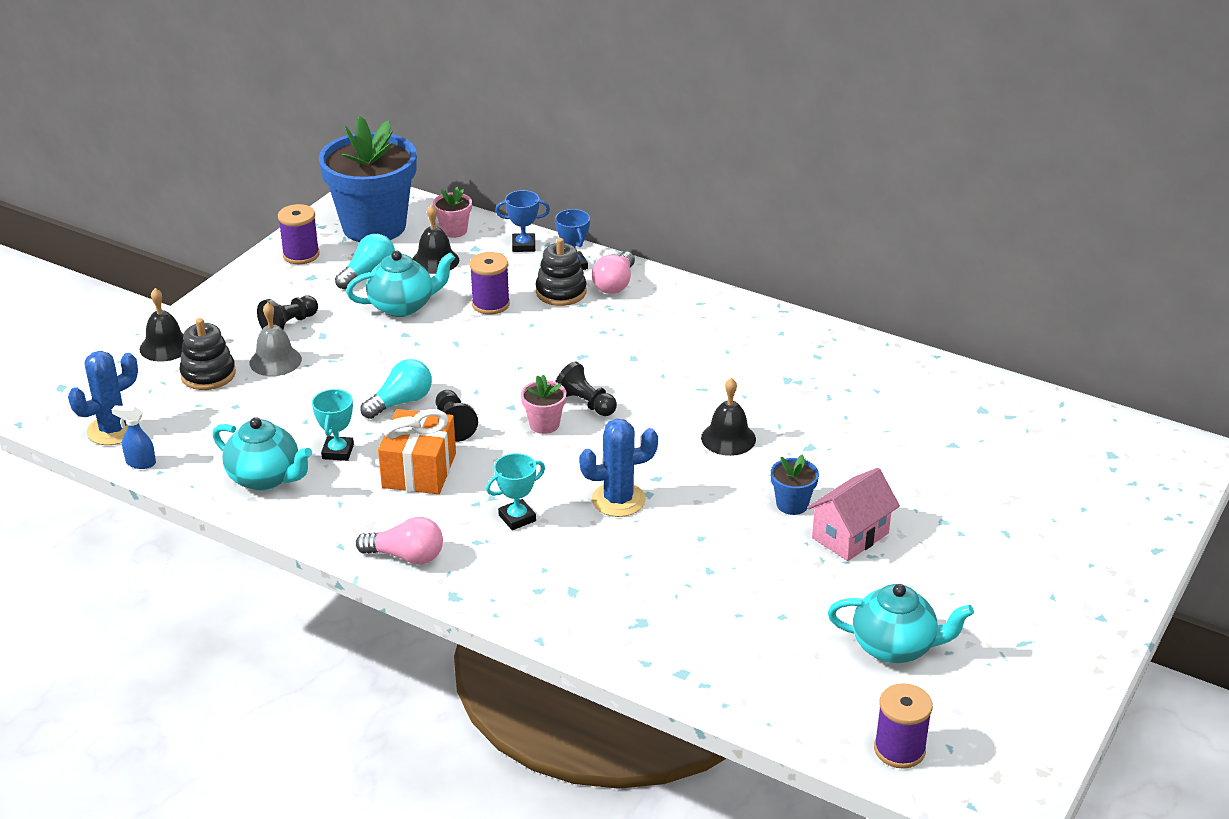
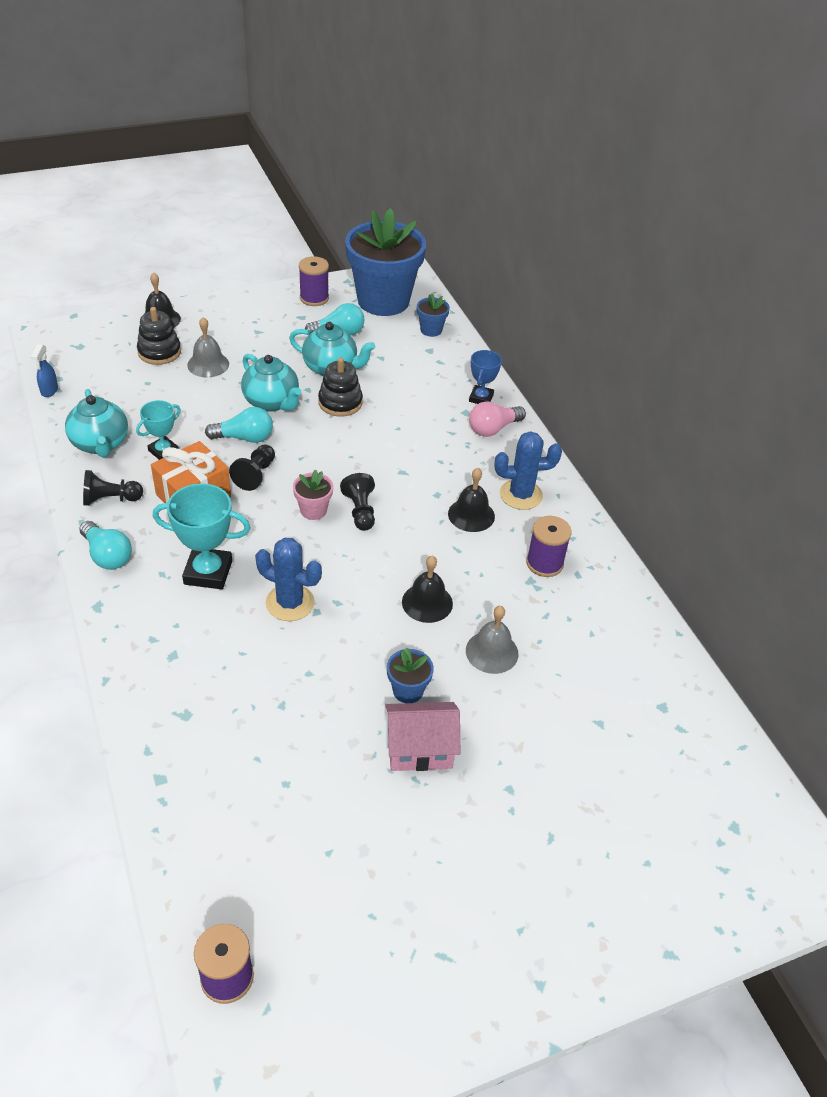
camera: 35 degrees right, 10 degrees up
(113, 430) = (63, 360): blue cactus -> blue cactus (521, 495)
(140, 463) = (49, 391): blue spray bottle -> blue spray bottle turned 135 degrees counterclockwise
(289, 324) = (247, 343): black pawn -> black pawn (110, 499)
(406, 556) = (107, 555): pink light bulb -> turquoise light bulb
(435, 260) = (392, 345): black bell -> black bell (471, 515)
(454, 231) = (431, 330): pink flower pot -> blue flower pot
(490, 304) = (389, 397): purple spool -> purple spool (544, 563)
(517, 518) = (208, 572): turquoise trophy -> turquoise trophy, size x1.63
(523, 246) = (464, 365): blue trophy -> none
(561, 292) = (447, 414): black stacking toy -> black stacking toy (340, 402)
(820, 443) = (492, 652): none -> grey bell
(895, 647) = (335, 877): turquoise teapot -> turquoise teapot (272, 402)

